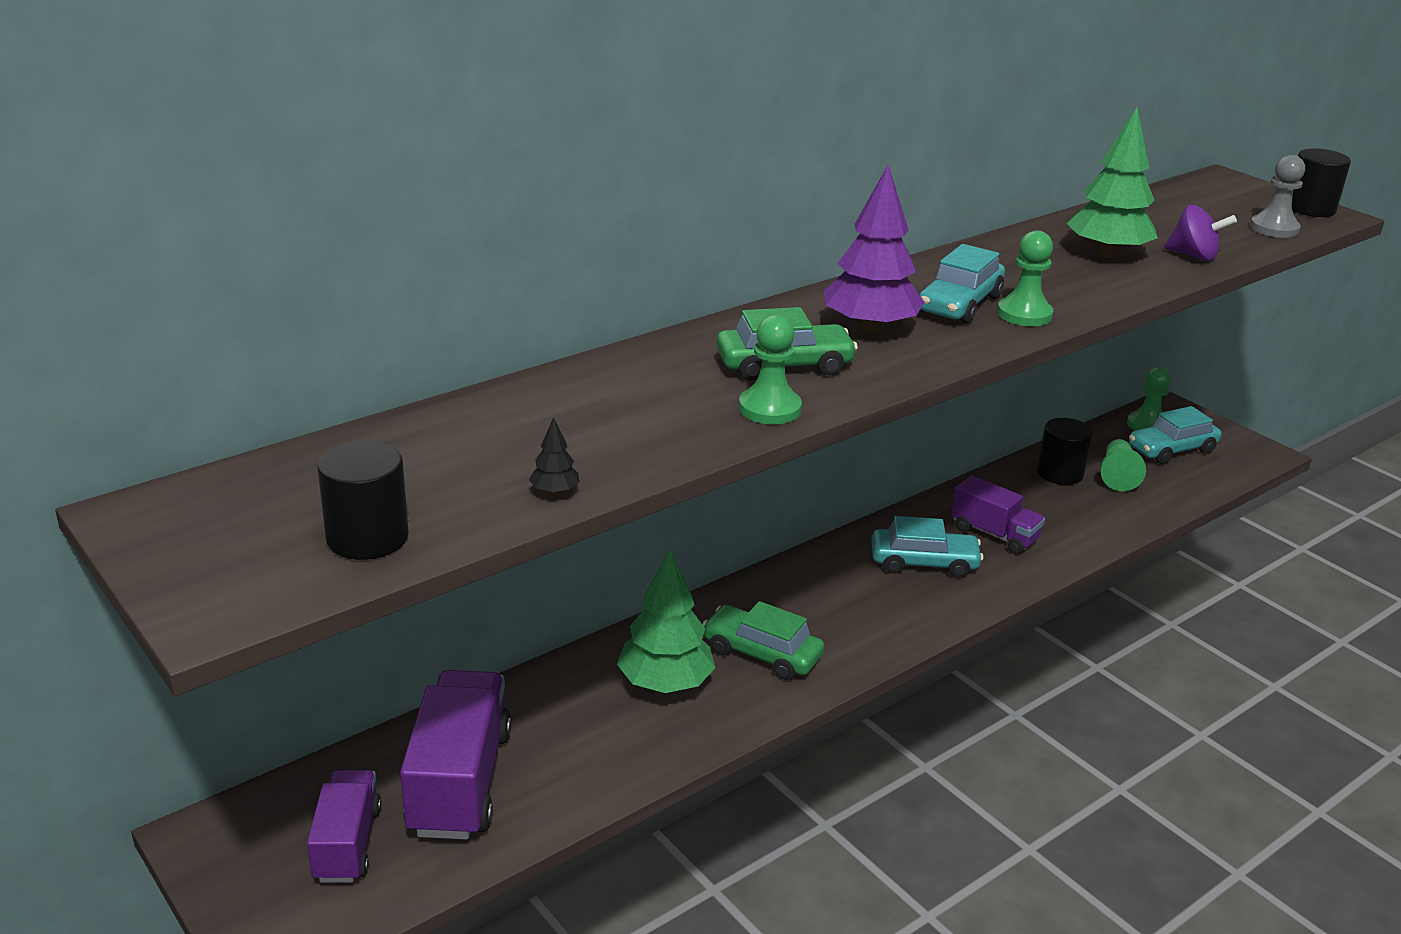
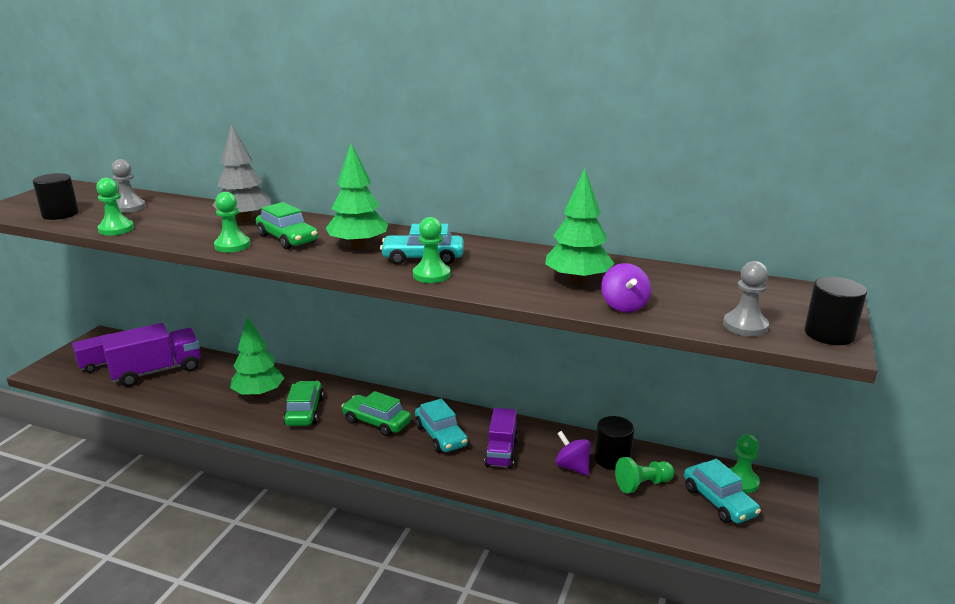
camera: 60 degrees right, 5 degrees down
(427, 462) = (129, 207): none -> grey pawn
(555, 491) = (116, 229): black tree -> green pawn
(647, 377) = (245, 219): none -> grey tree
(847, 600) = (376, 422): none -> green car
(869, 328) = (358, 246): purple tree -> green tree
(1057, 502) = (572, 467): none -> purple spinning top
(1171, 449) = (719, 501): turquoise car -> turquoise car turned 150 degrees counterclockwise

